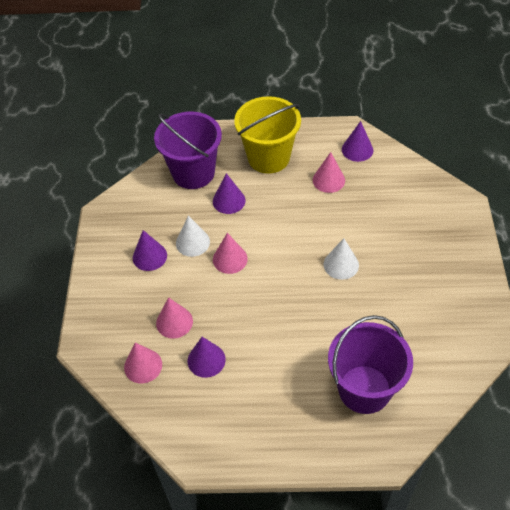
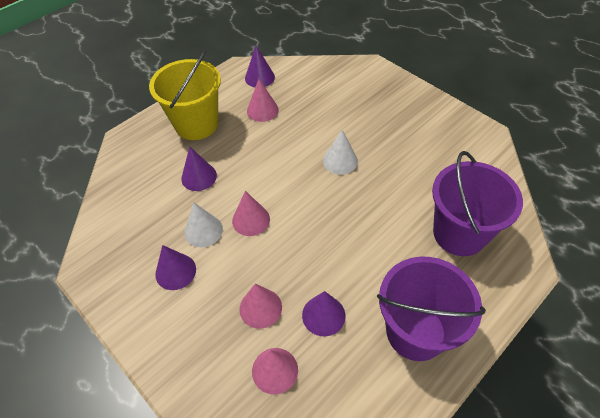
camera: 45 degrees left, 0 degrees up
(193, 173) = (142, 176): purple bucket -> purple bucket (415, 331)

